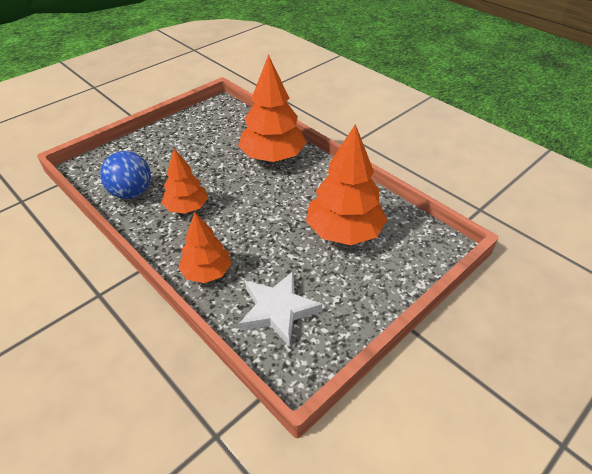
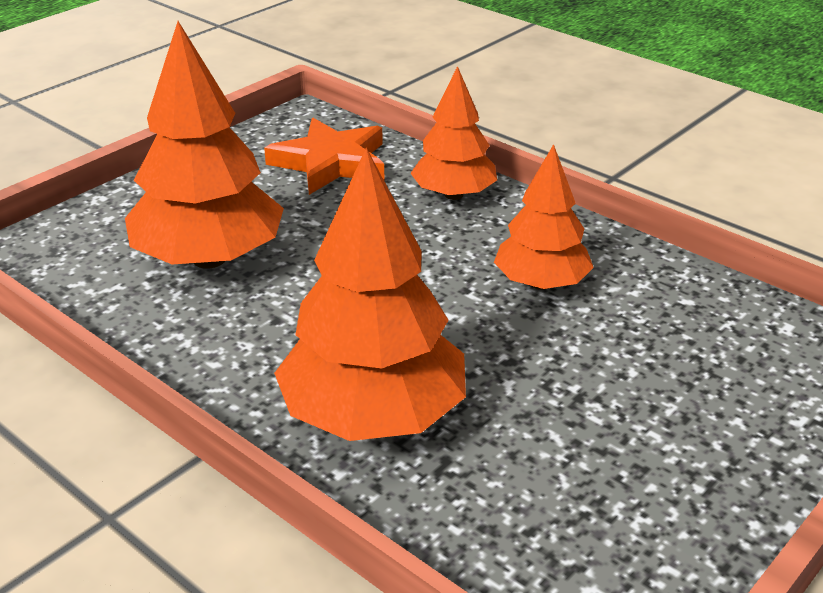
camera: 175 degrees right, 10 degrees down
(131, 193) = (682, 305): blue ball -> none
(278, 310) = (331, 163): white star -> orange star

